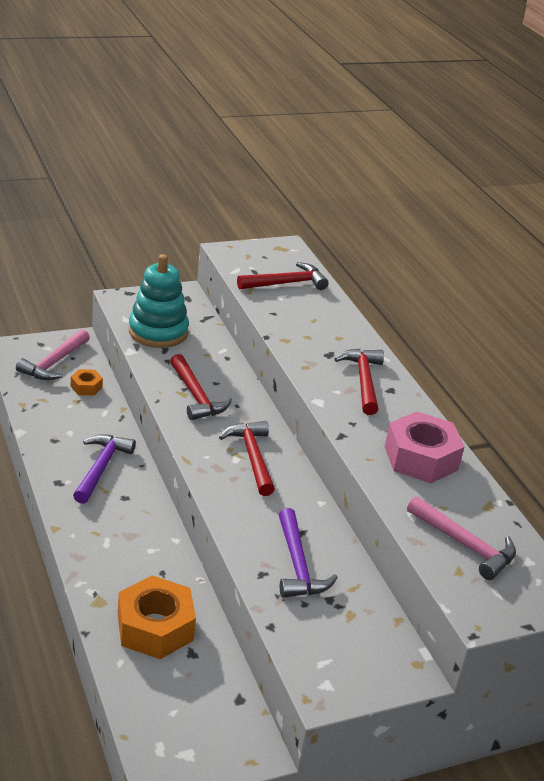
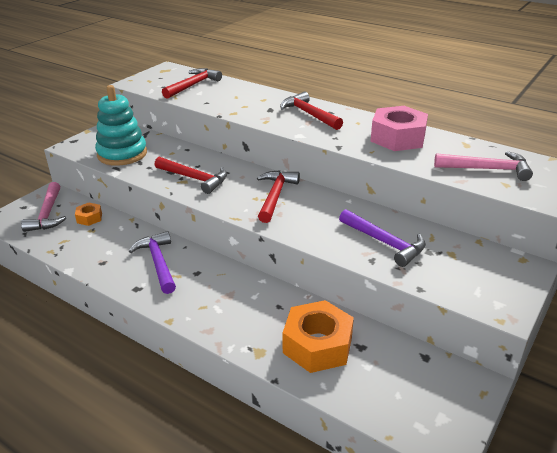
camera: 30 degrees left, 0 degrees up
(252, 457) = (275, 196): red hammer -> red hammer turned 60 degrees clockwise

